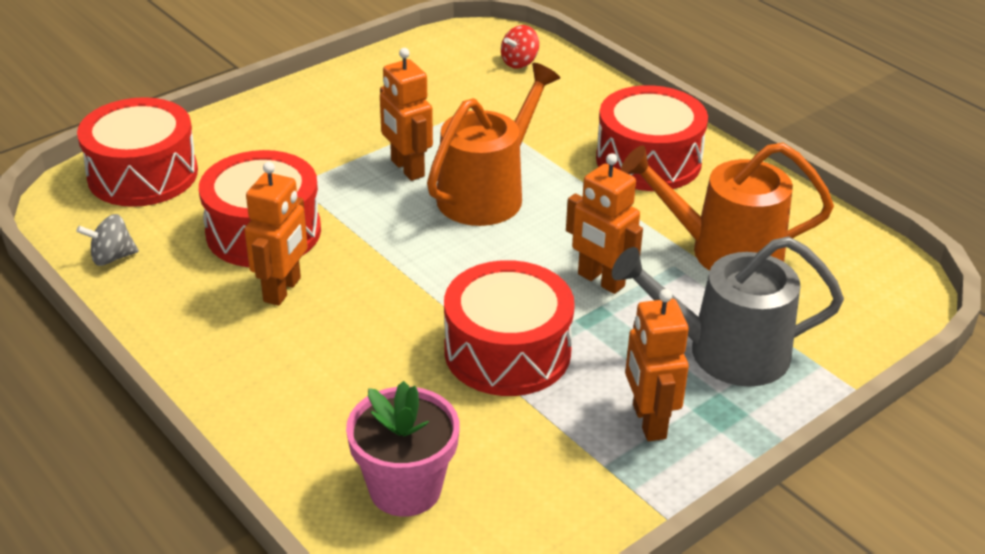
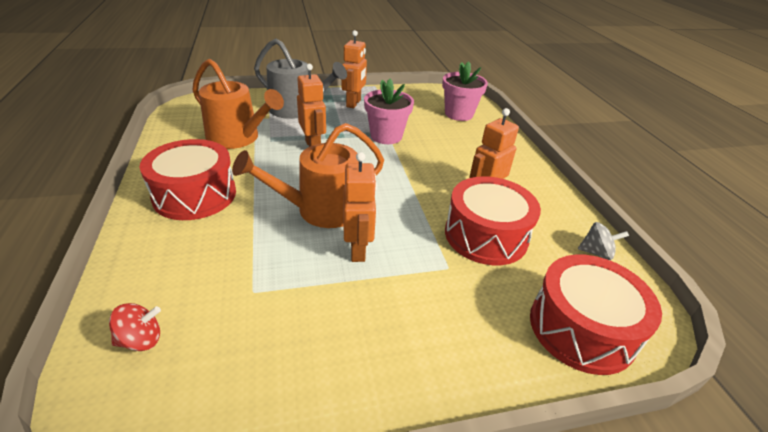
camera: 155 degrees left, 0 degrees up
(507, 351) = (386, 136): red drum -> pink flower pot

